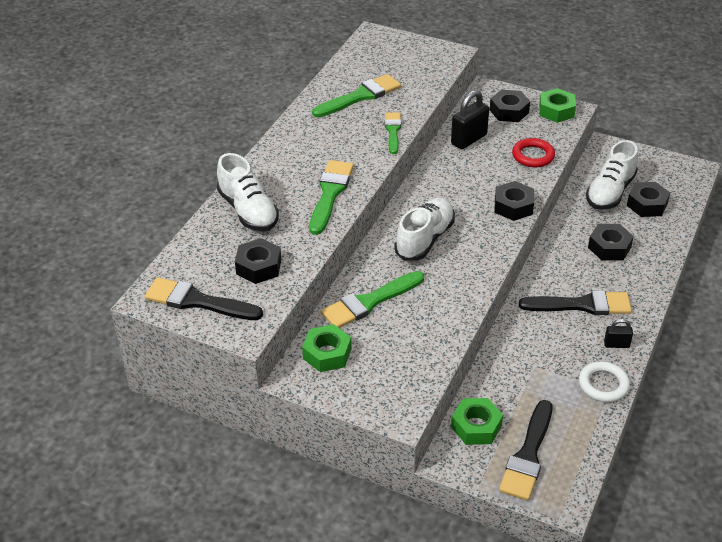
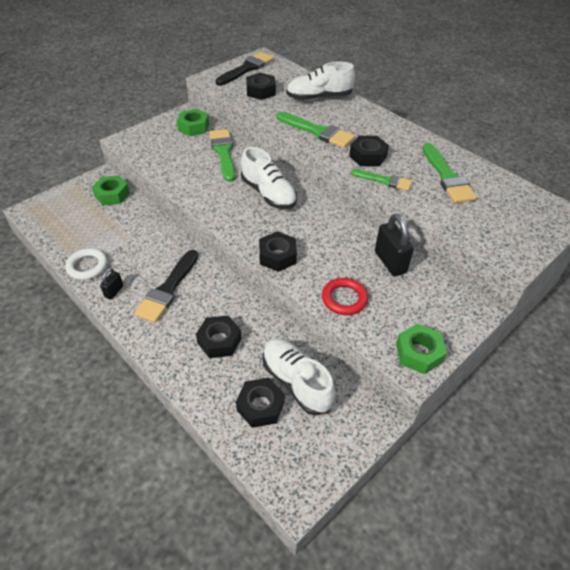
camera: 110 degrees right, 5 degrees up
(509, 111) = (430, 310): black nut -> black nut (368, 156)
(528, 455) = (72, 208): black brush -> none

